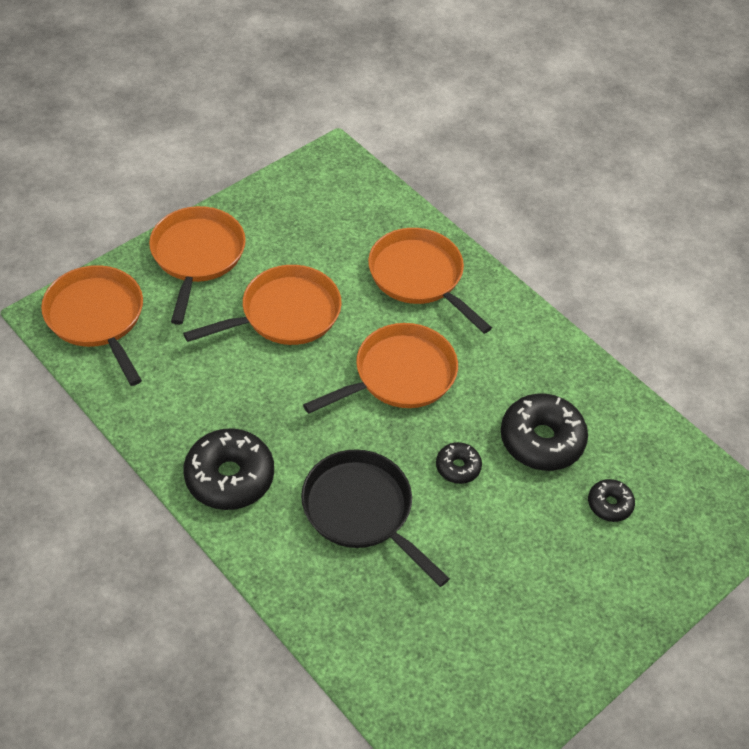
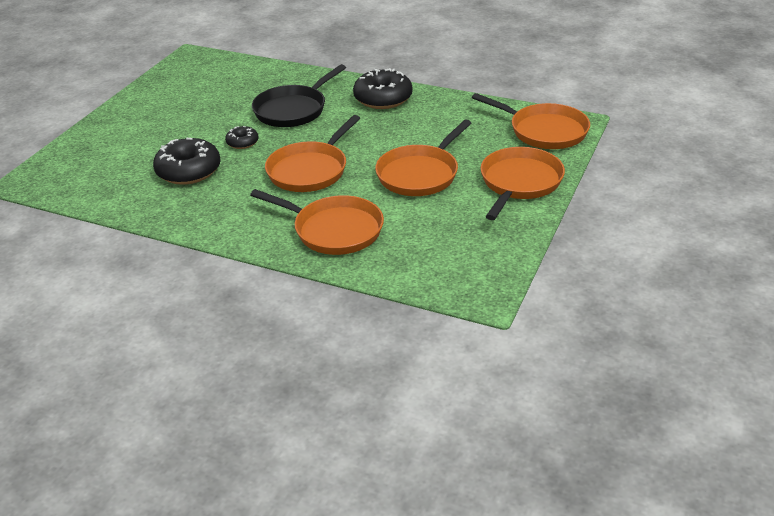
camera: 160 degrees right, 15 degrees down
(197, 256) = (519, 183): orange pan -> orange pan turned 135 degrees counterclockwise
(362, 510) = (293, 110): black pan -> black pan turned 105 degrees clockwise
(609, 504) = (131, 157): black donut -> none

